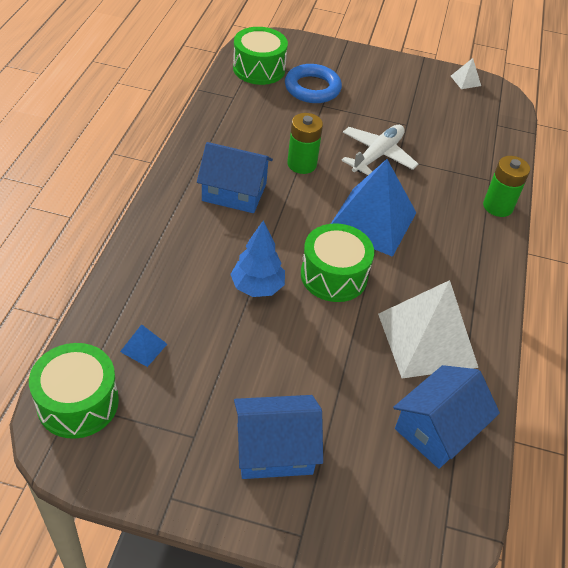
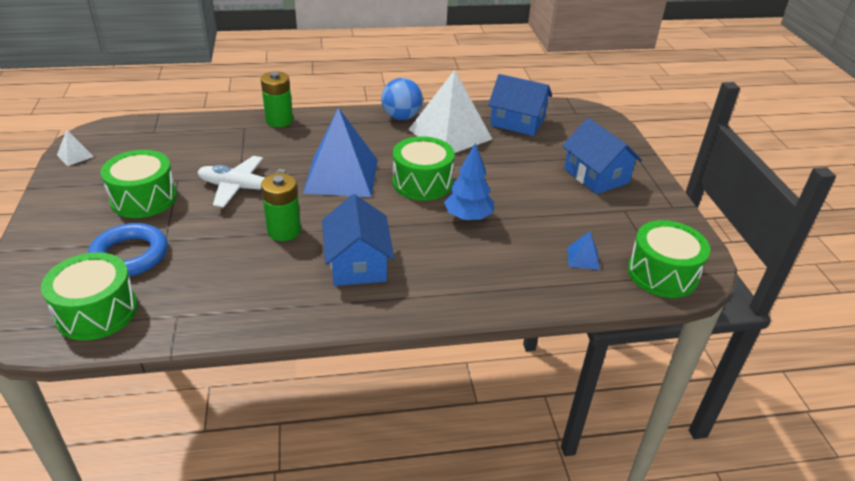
camera: 110 degrees left, 10 degrees down
(384, 104) = (144, 198): none -> green drum
(481, 309) = (401, 117): none -> blue ball

